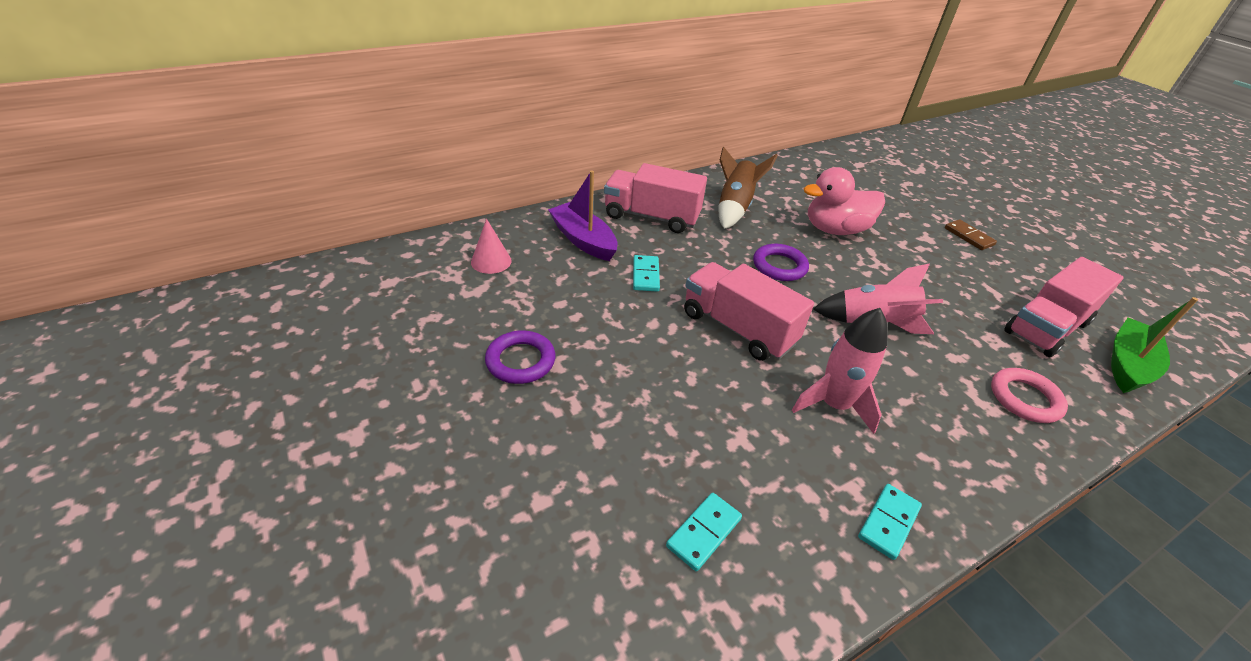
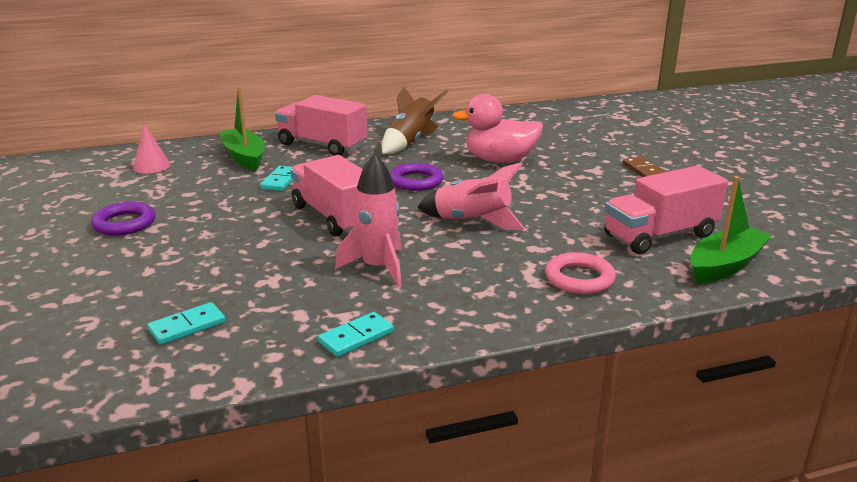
camera: 15 degrees right, 15 degrees down
(583, 240) = (244, 157): purple boat -> green boat

